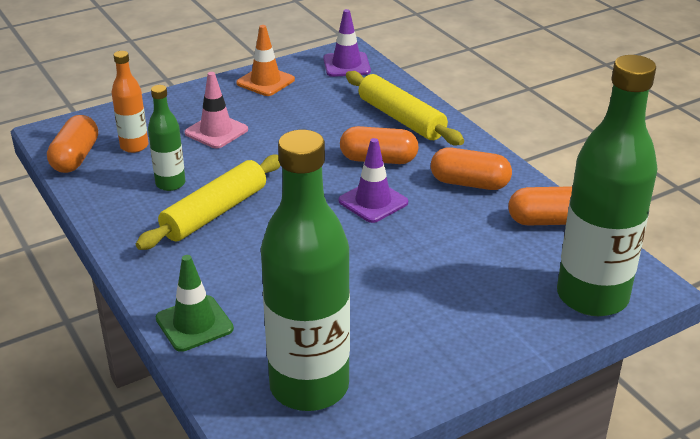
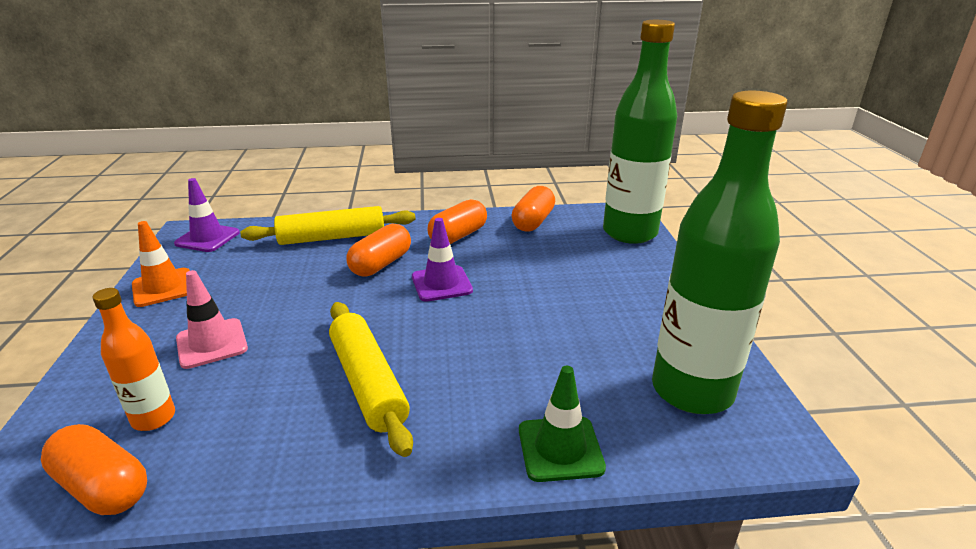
camera: 65 degrees left, 5 degrees down
(170, 184) = (275, 405): green bottle -> none

